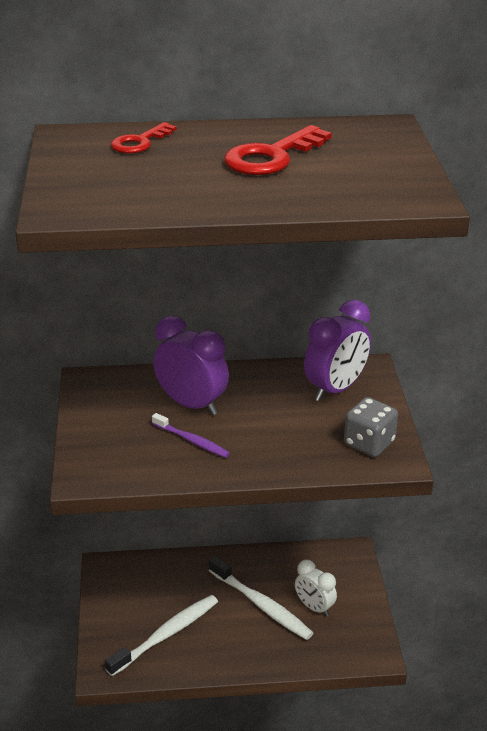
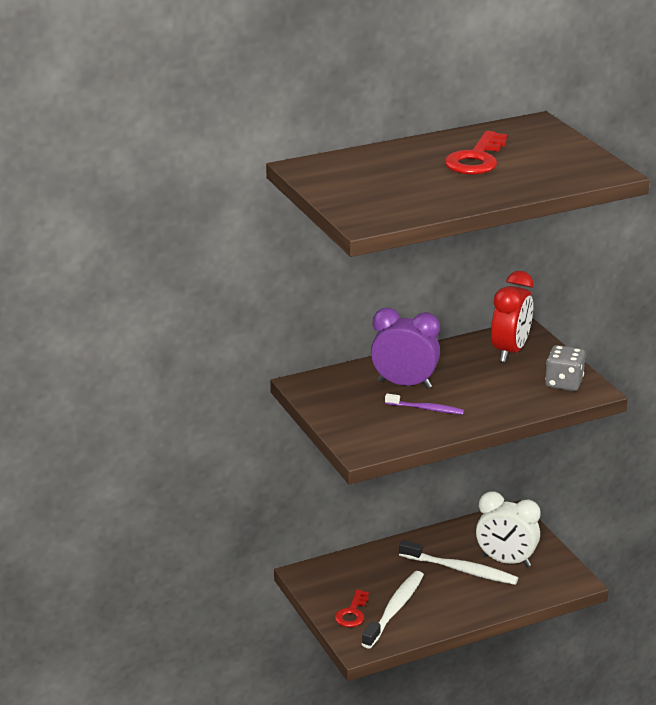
camera: 20 degrees left, 5 degrees down
(139, 142) = (366, 164): red key -> red key (352, 613)
(314, 607) = (506, 561): white clock -> white clock, size x1.55
(335, 389) = (510, 351): purple clock -> red clock

